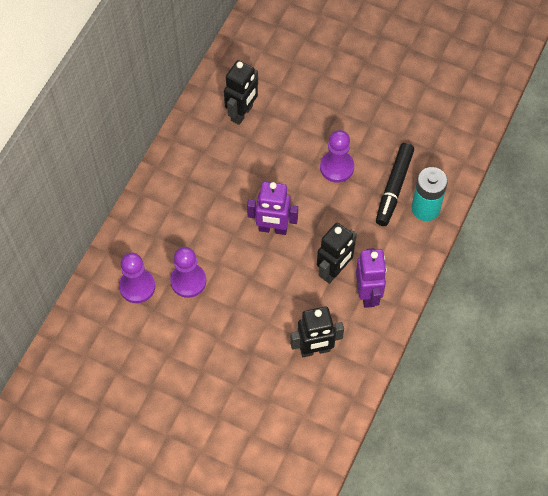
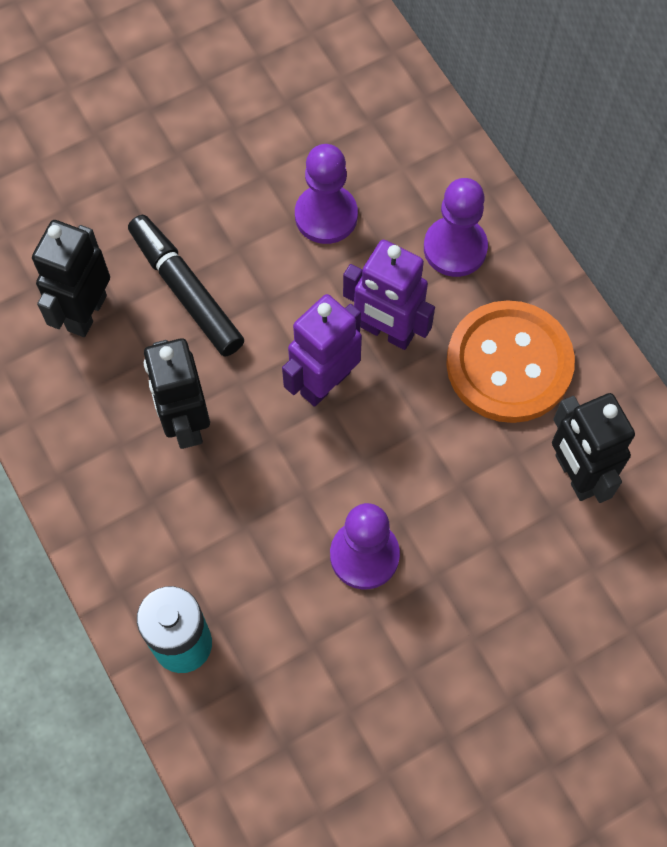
camera: 125 degrees right, 5 degrees up
(137, 286) = (368, 148): purple pawn -> purple pawn (455, 248)
(209, 164) = (509, 364): none -> orange button
(368, 294) = (110, 445): purple robot -> purple robot (386, 332)
(394, 188) = (259, 620): black marker -> black marker (186, 291)

